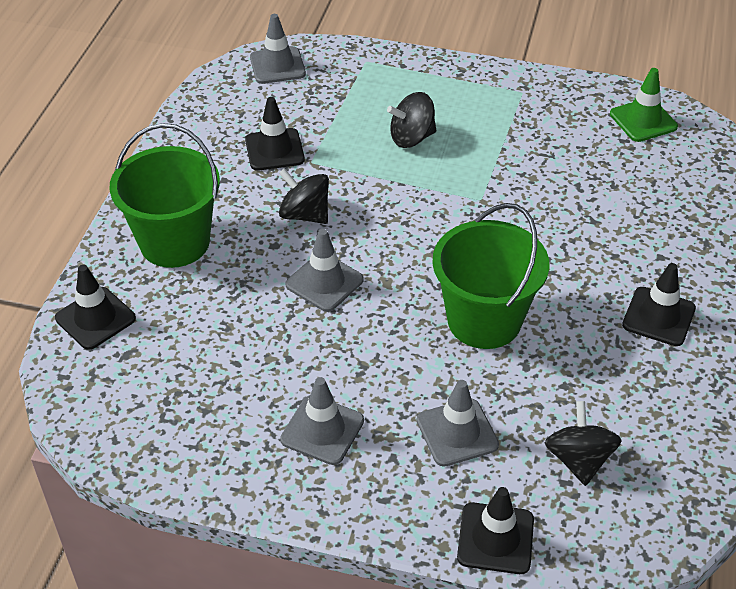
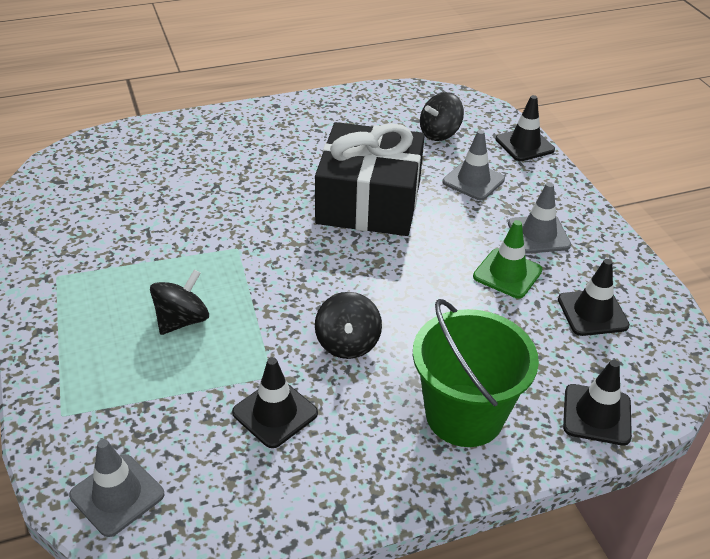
camera: 125 degrees left, 5 degrees down
(324, 282) = (413, 294): grey traffic cone -> none
(411, 138) = (182, 320): black spinning top -> black spinning top turned 90 degrees counterclockwise
(484, 320) = (369, 201): green bucket -> black gift
(643, 120) = (61, 195): green traffic cone -> green traffic cone (507, 273)
(658, 317) = (292, 135): black traffic cone -> black traffic cone (592, 313)

